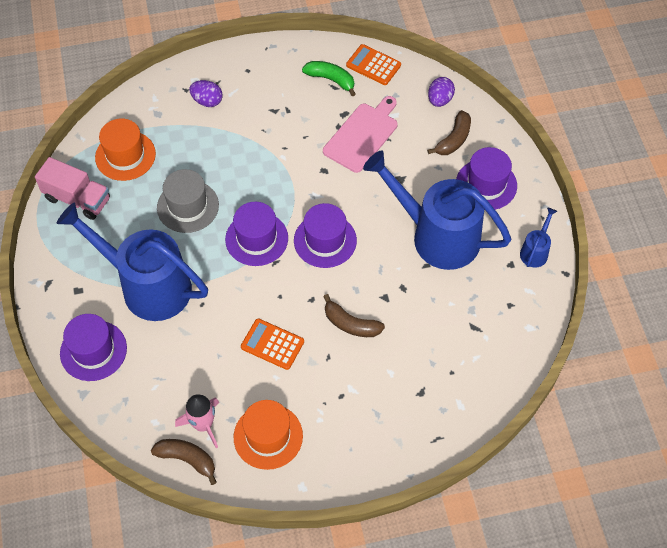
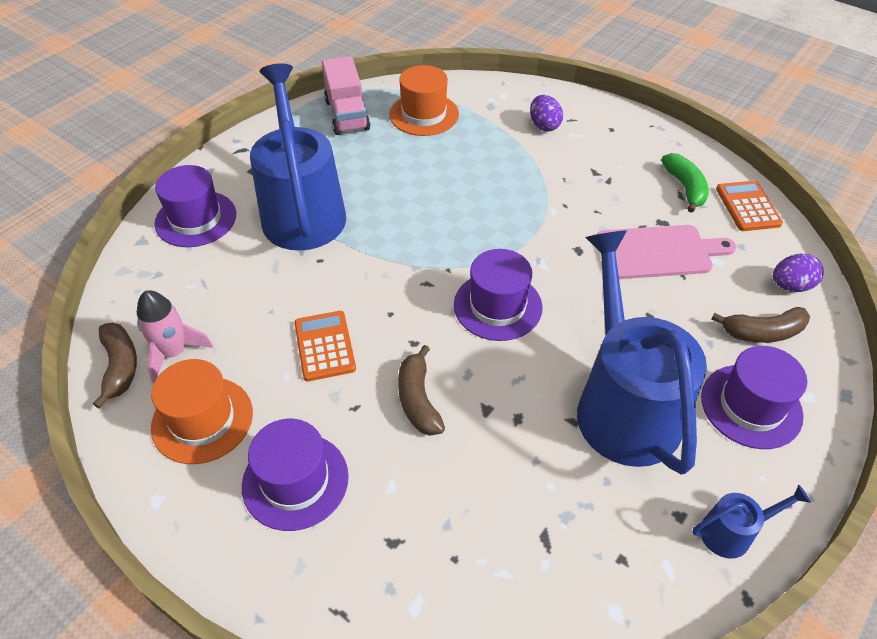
camera: 50 degrees right, 10 degrees down
(188, 206) = (418, 182): grey hat -> none
(256, 239) = (438, 251): purple hat -> purple hat (295, 481)

